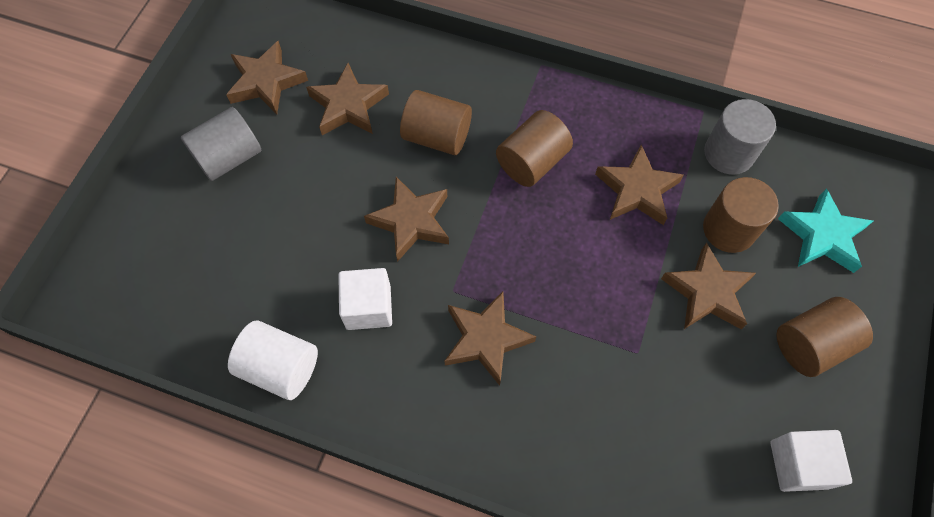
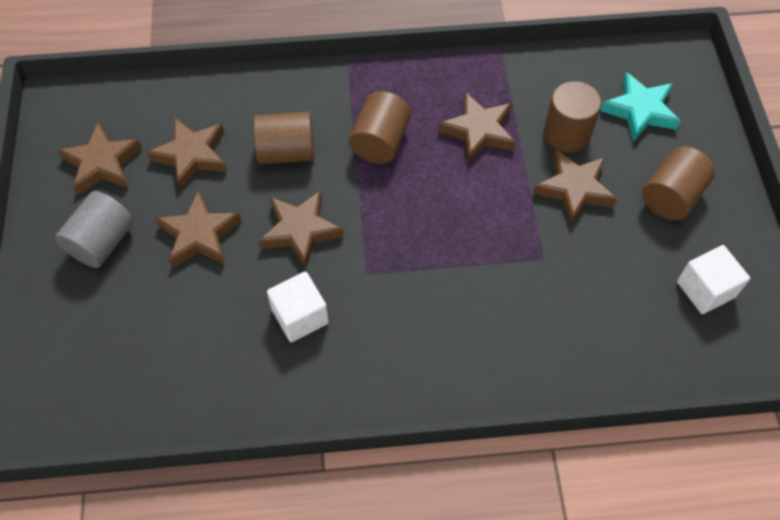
camera: 25 degrees left, 5 degrees down
(280, 367) = (247, 399): white cylinder -> none
(486, 339) = (415, 300): brown star -> brown star (199, 235)
(729, 153) = (537, 74): grey cylinder -> none

